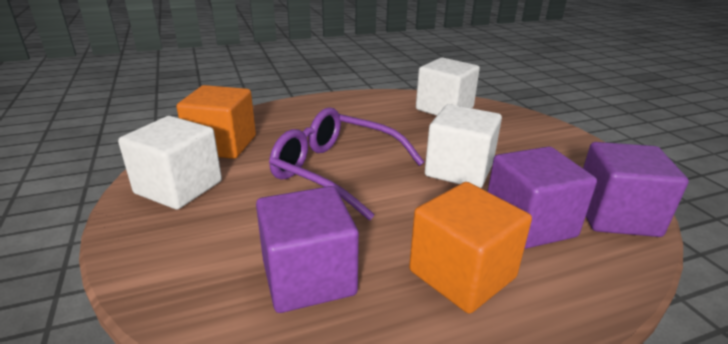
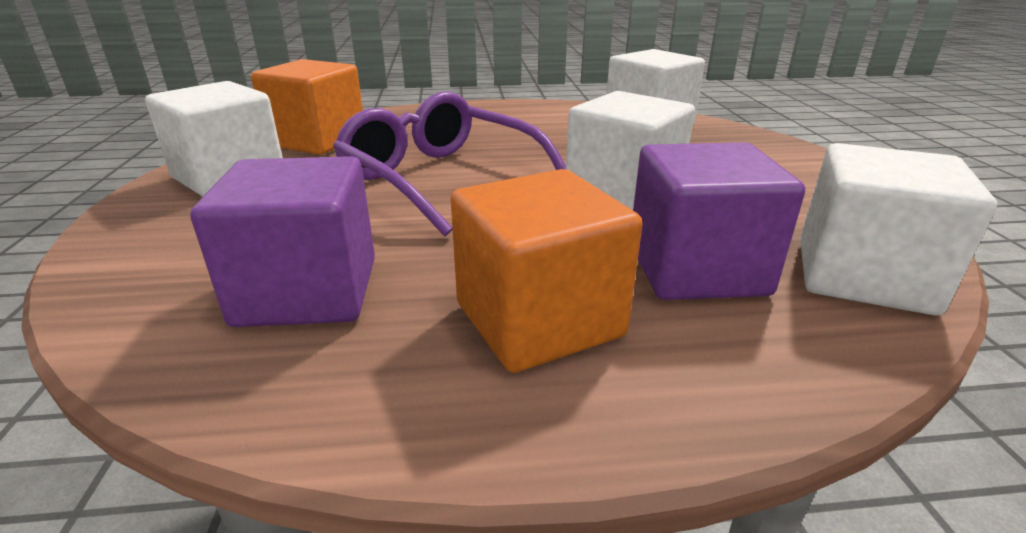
camera: 15 degrees right, 0 degrees up
(616, 215) = (863, 276): purple cube -> white cube

